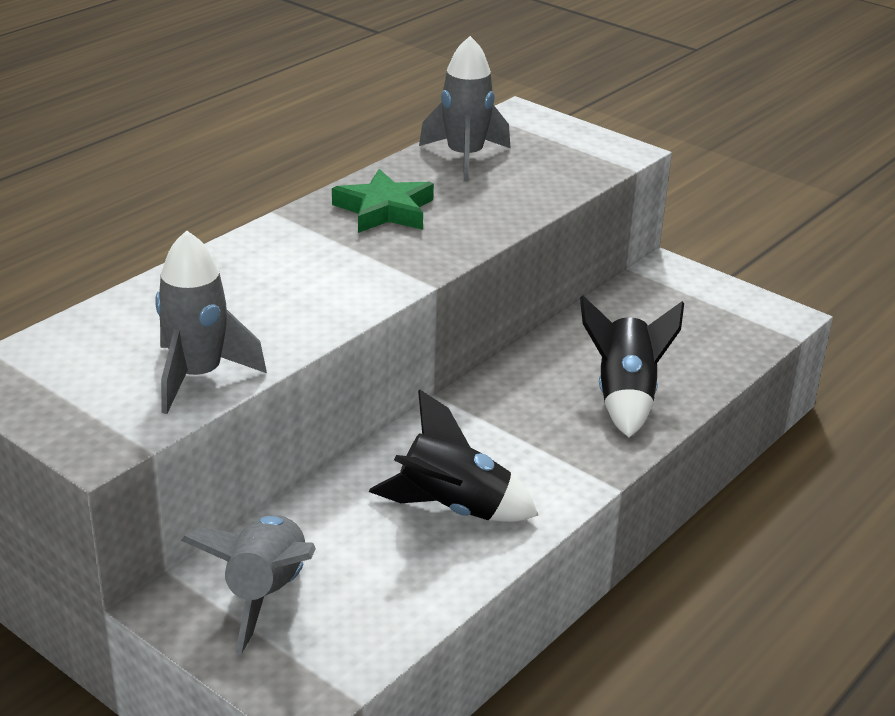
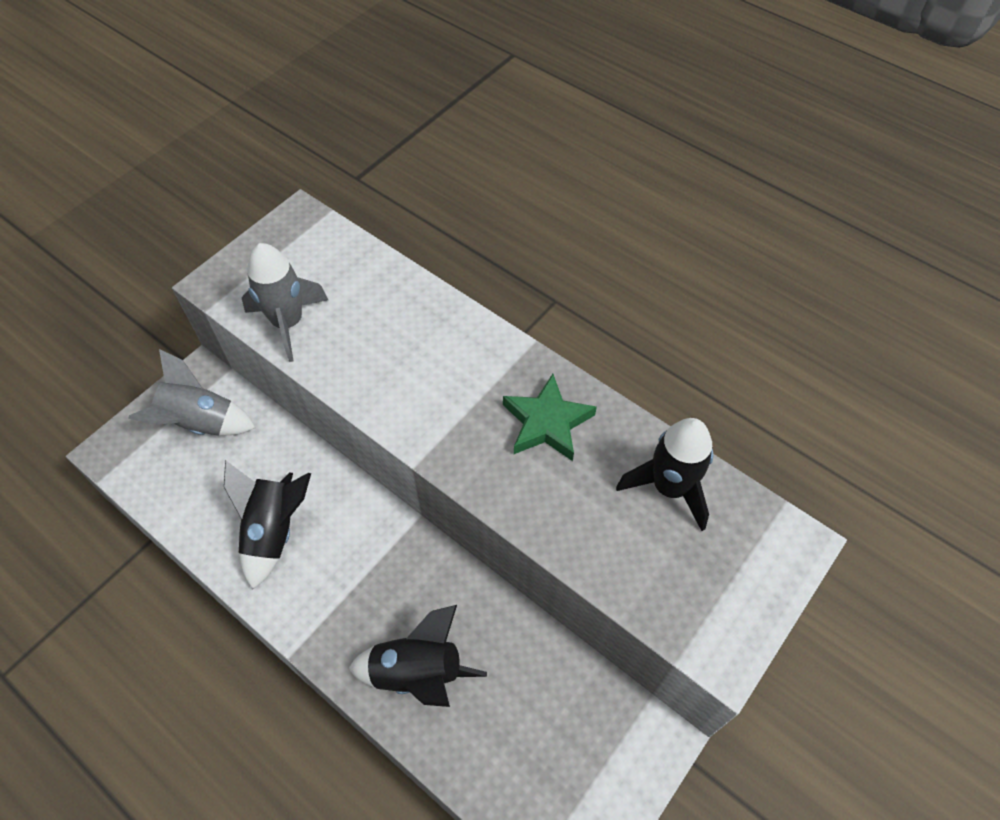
camera: 90 degrees right, 25 degrees up
(465, 157) = (669, 487): grey rocket -> black rocket

